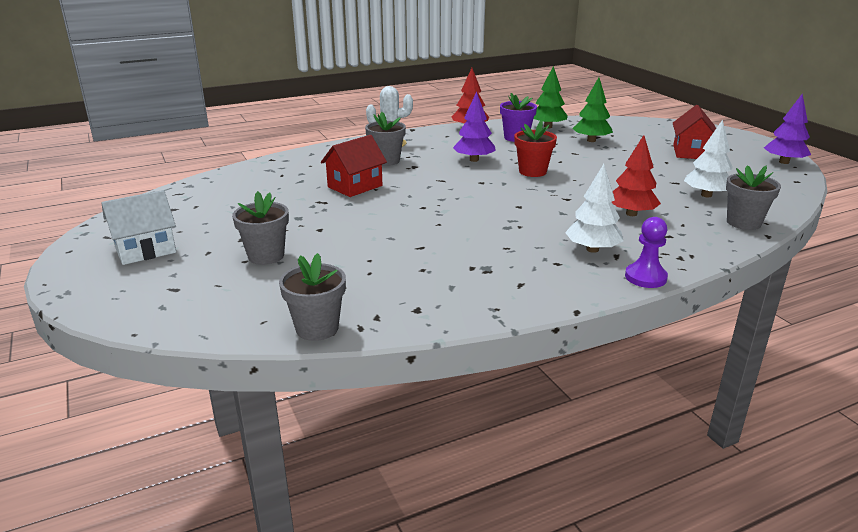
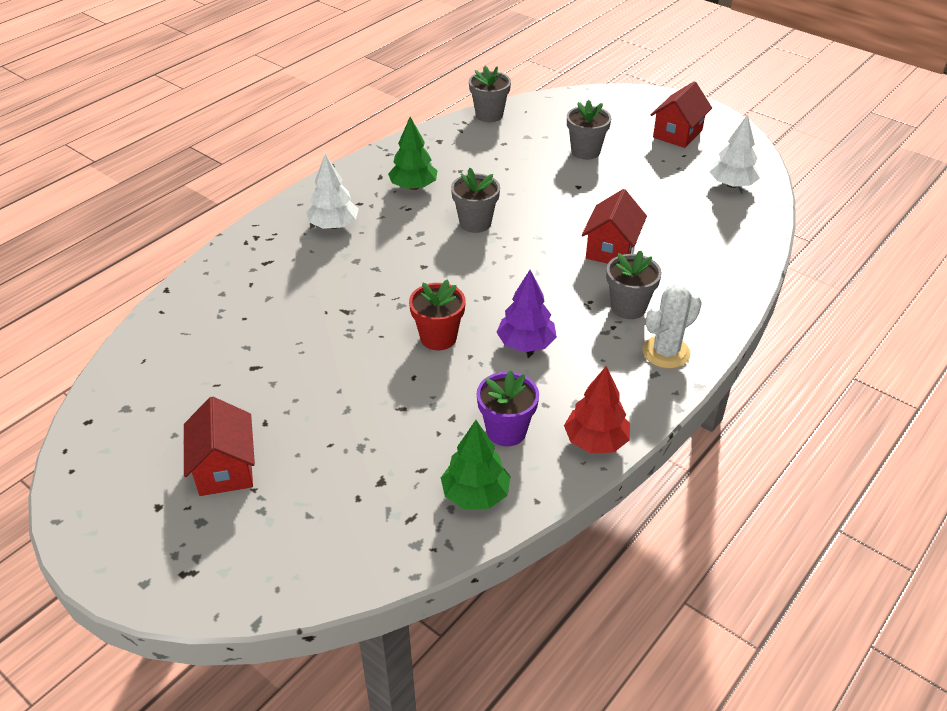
camera: 155 degrees right, 15 degrees up
(145, 250) = (677, 134): white house -> red house
(591, 140) = (387, 461): green tree -> green tree (413, 187)
(631, 214) = (304, 286): red tree -> none
(645, 277) = (285, 207): purple pawn -> none
(706, 195) = (218, 347): white tree -> white tree (732, 185)
(743, 223) = (186, 304): grey flower pot -> grey flower pot (475, 223)
(784, 162) = (83, 480): purple tree -> none

